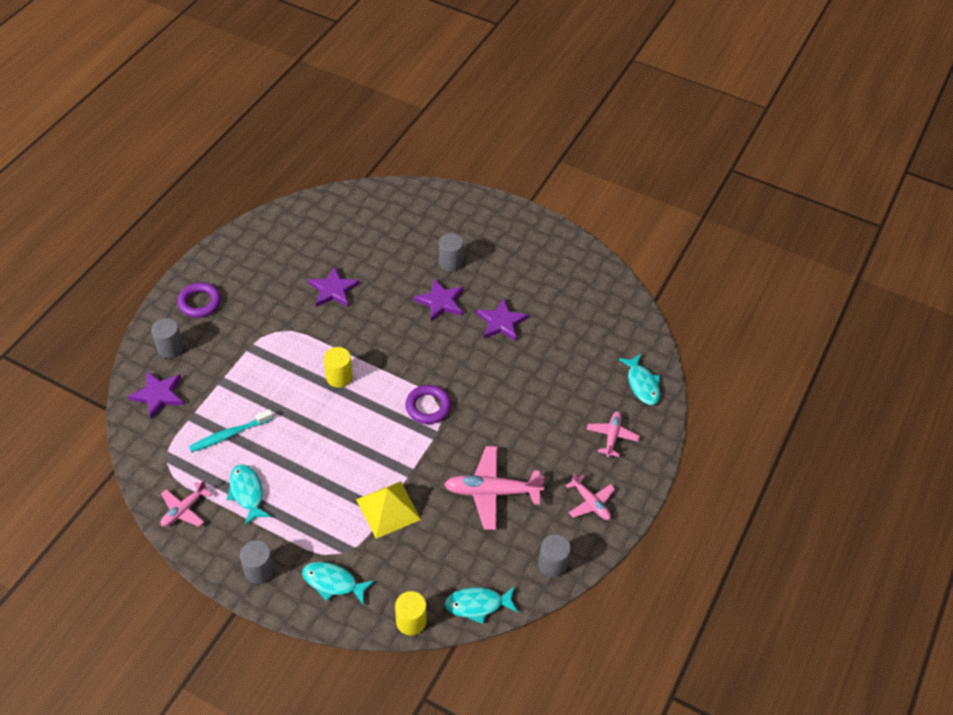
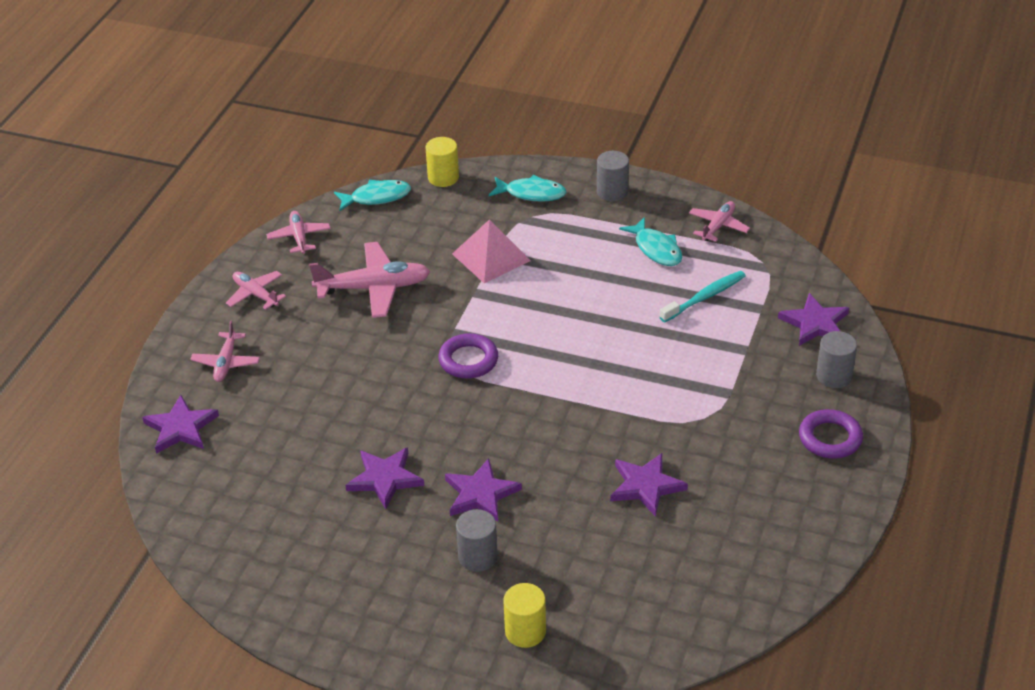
camera: 175 degrees right, 10 degrees down
(339, 377) = (595, 376): yellow cylinder -> yellow cylinder (525, 631)
(388, 509) = (491, 257): yellow pyramid -> pink pyramid
(552, 564) = (299, 237): grey cylinder -> pink plane
(642, 384) = (180, 428): turquoise fish -> purple star

